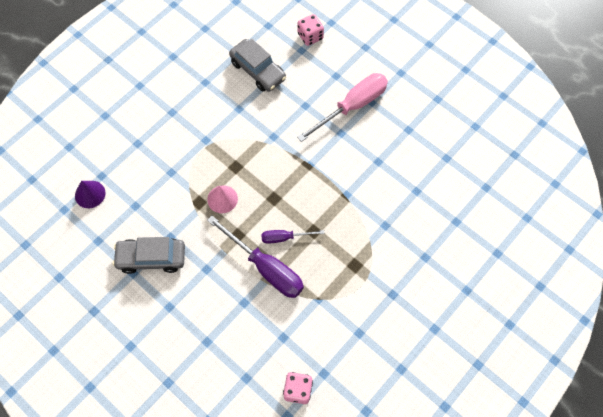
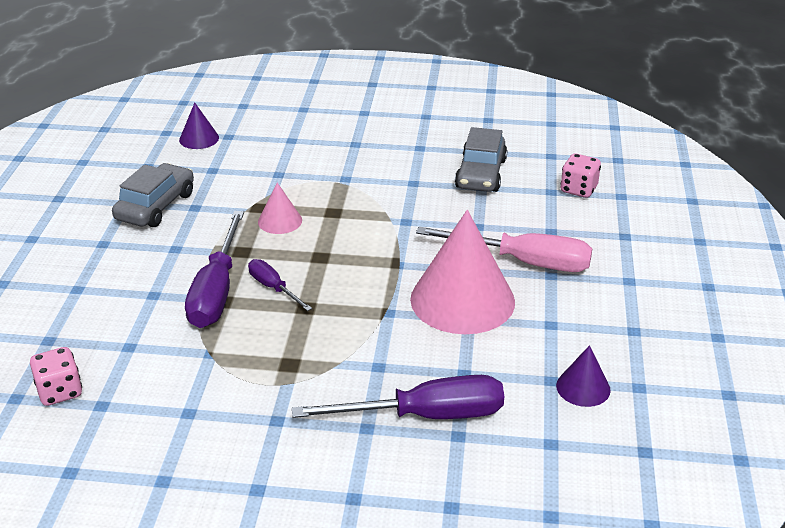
camera: 55 degrees right, 30 degrees down
(151, 258) = (156, 206): grey car -> grey car turned 60 degrees clockwise
(362, 155) = (462, 300): none -> pink cone
(434, 227) = (425, 416): none -> purple screwdriver
(460, 148) = (583, 387): none -> purple cone

